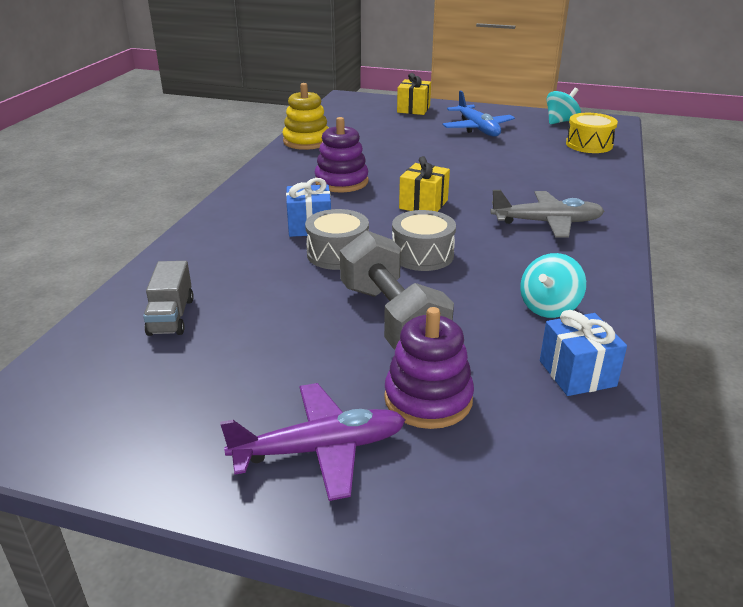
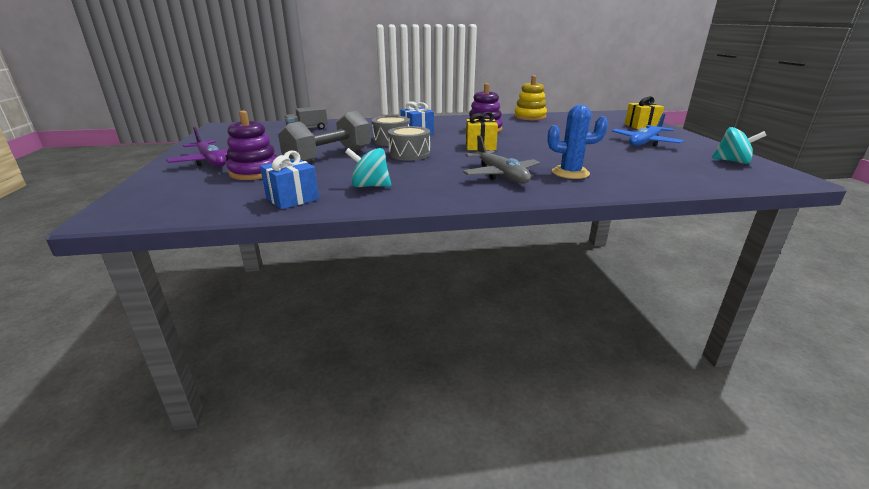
camera: 65 degrees right, 5 degrees down
(558, 189) = (570, 173): none -> blue cactus
(589, 144) = (698, 174): yellow drum -> none

